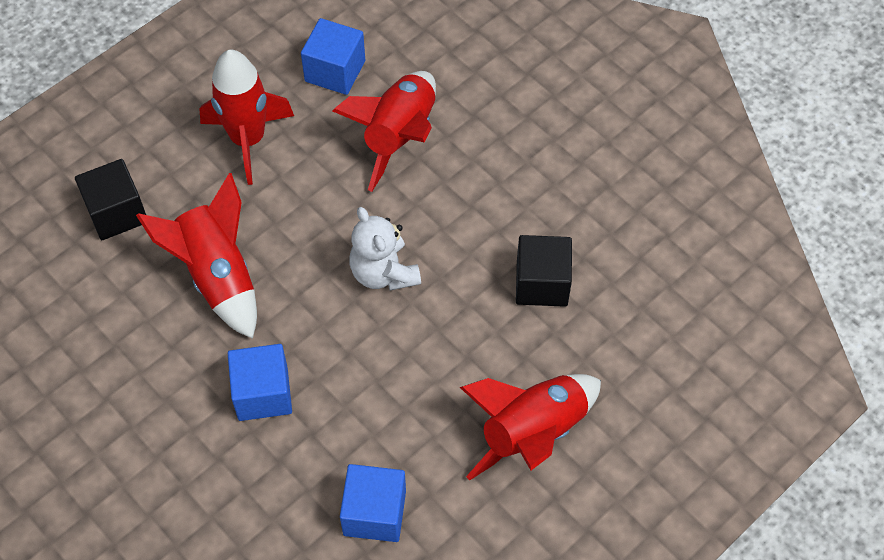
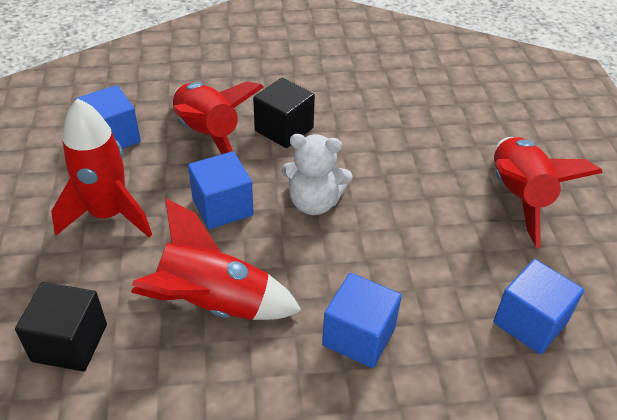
camera: 55 degrees left, 15 degrees down
(322, 210) = (222, 207): none -> blue cube
(541, 283) = (399, 133): black cube -> black cube (284, 129)

